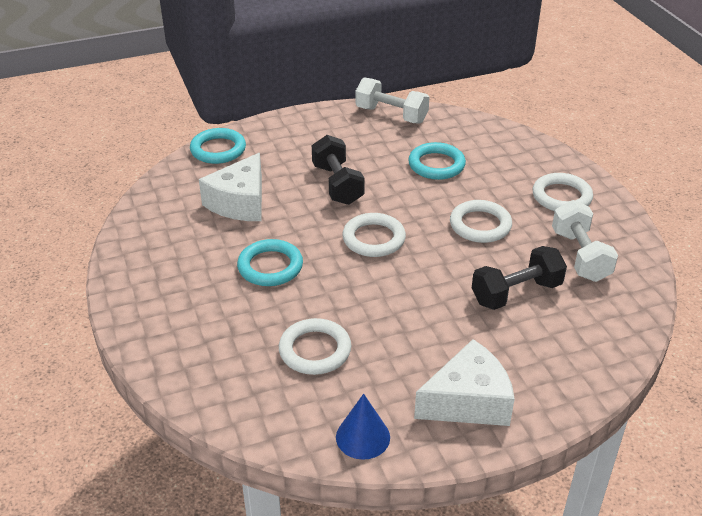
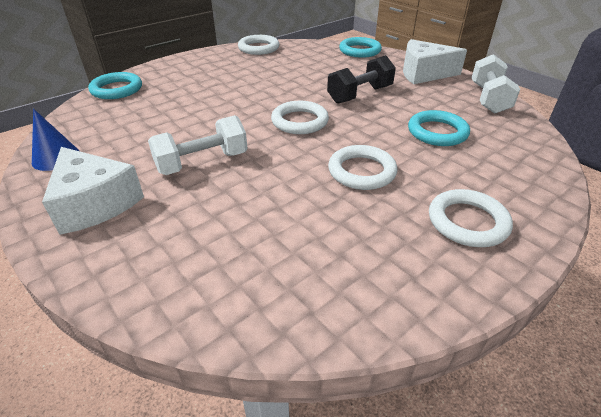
camera: 70 degrees right, 0 degrees up
(240, 202) = (306, 68): white cheese -> white cheese (423, 73)
(270, 266) = (240, 90): turquoise ring -> turquoise ring (117, 89)
(315, 350) = (152, 122): white ring -> white ring (258, 48)
(516, 293) = (263, 211): black dumbbell -> none
(580, 256) = (359, 253): white dumbbell -> white dumbbell (202, 163)

